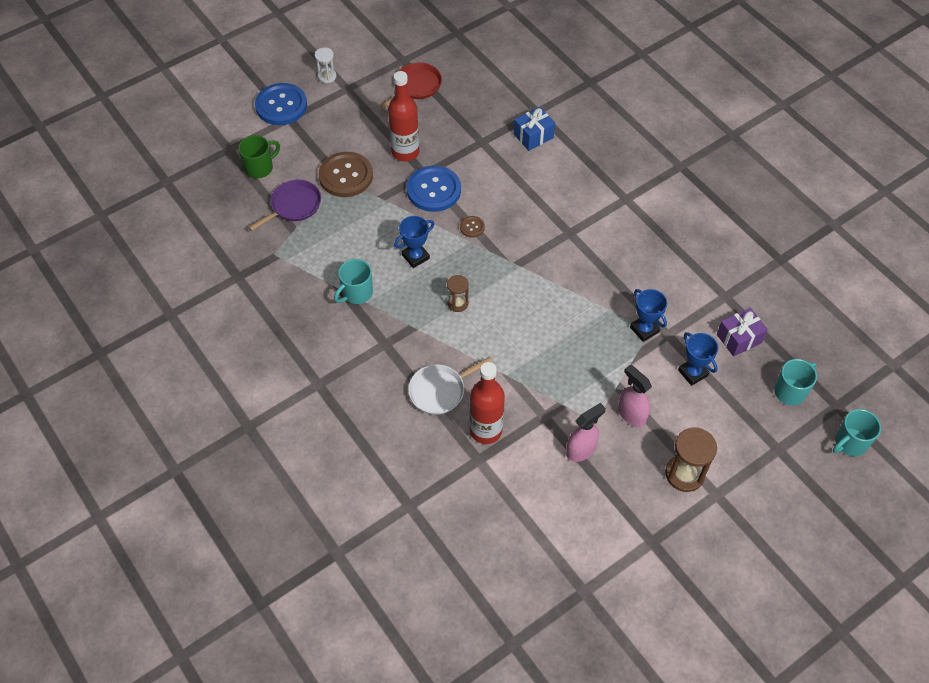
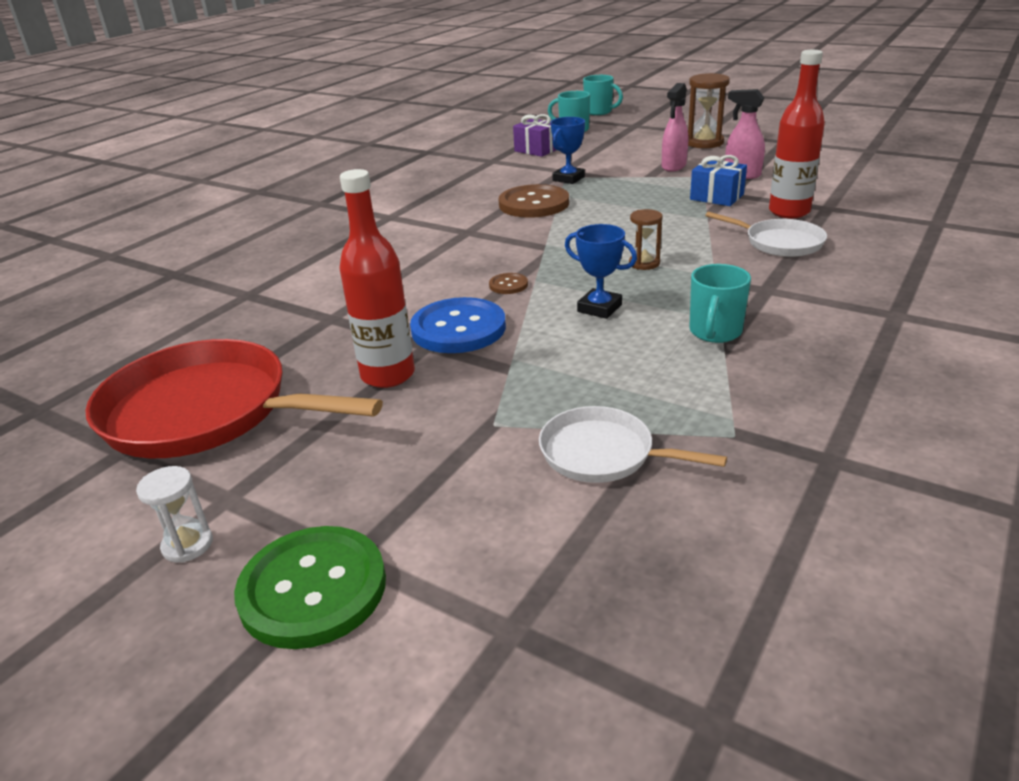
camera: 110 degrees left, 25 degrees down
(260, 168) = (537, 543): green mug -> none
(281, 105) = (313, 589): blue button -> green button
(294, 205) = (602, 454): purple pan -> white pan
(346, 176) = (483, 418): brown button -> brown button (534, 204)
(356, 293) = (715, 332): turquoise mug -> turquoise mug turned 90 degrees clockwise
(416, 86) = (205, 412): red pan -> red pan, size x1.87
(533, 136) = (303, 286): blue gift -> blue gift (716, 197)
(693, 373) = (596, 156): blue trophy -> none

